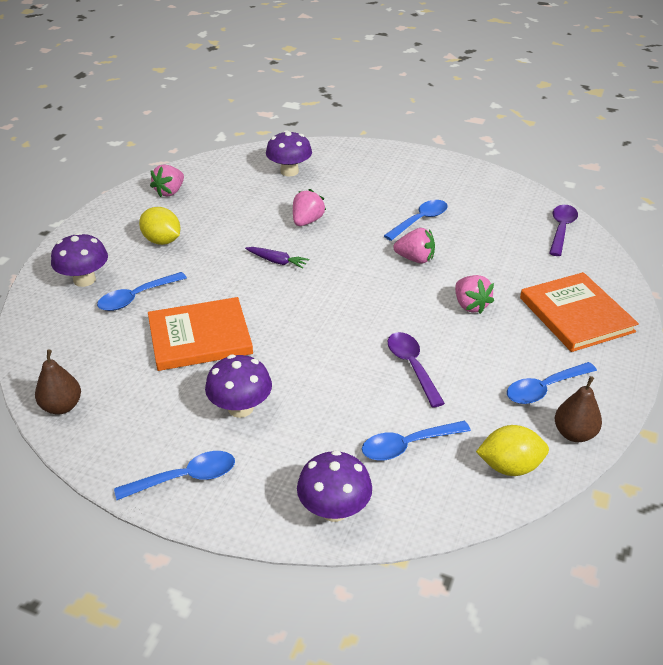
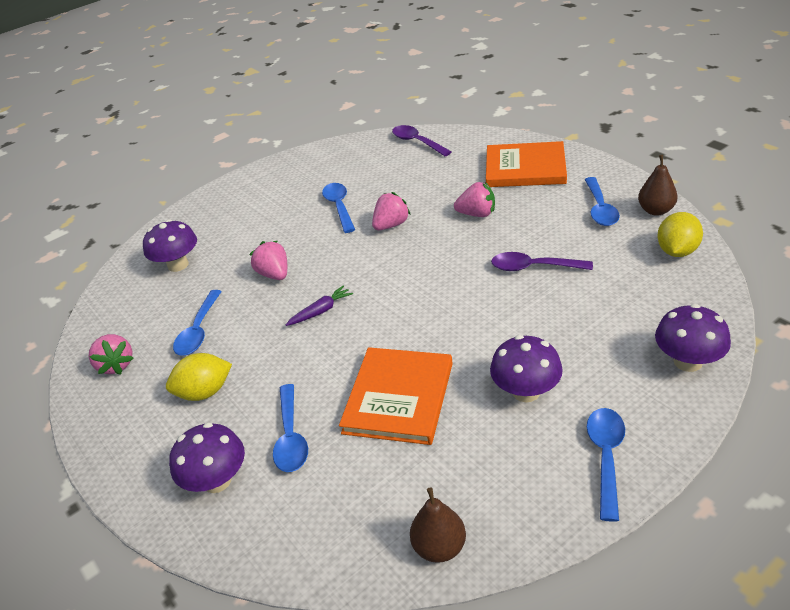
camera: 55 degrees left, 0 degrees up
(407, 445) = (629, 297): blue spoon -> blue spoon (198, 331)

